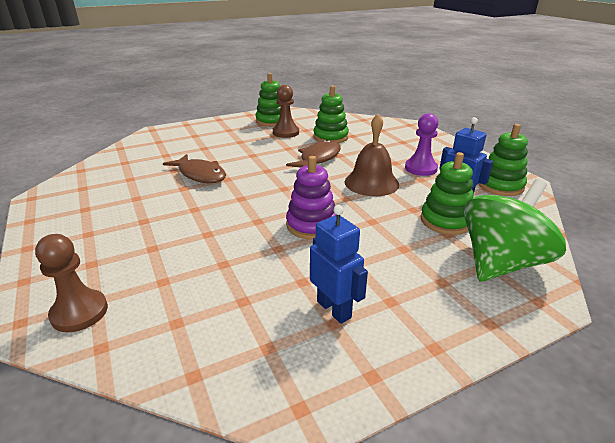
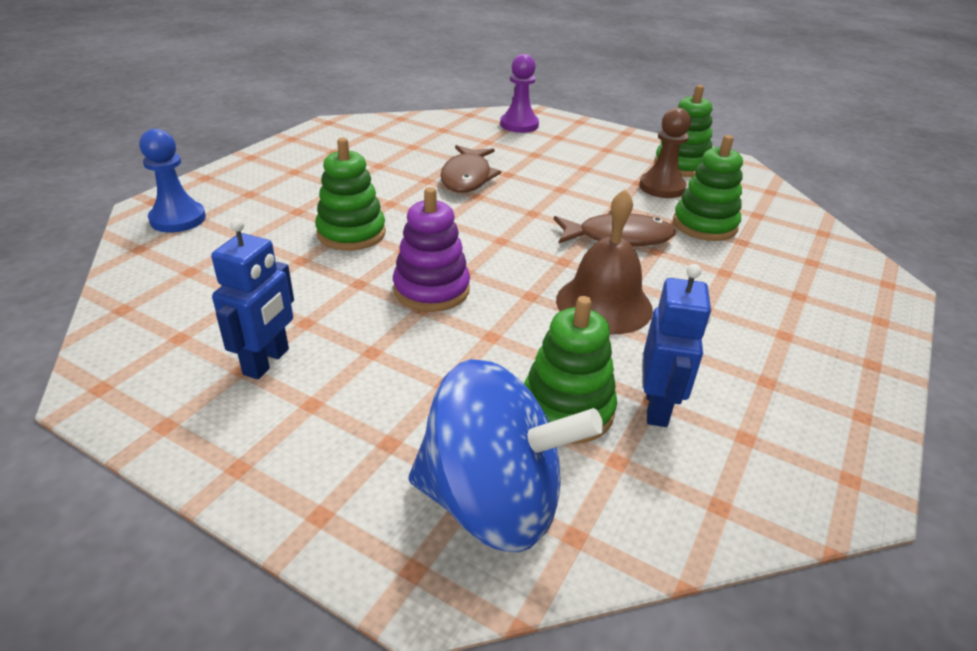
camera: 55 degrees right, 5 degrees up
(79, 312) = (178, 219): brown pawn -> blue pawn
(420, 168) = (720, 340): purple pawn -> purple pawn (519, 125)
(500, 185) = (784, 456): green stacking toy -> green stacking toy (351, 233)
(500, 263) = (492, 501): green spinning top -> blue spinning top

